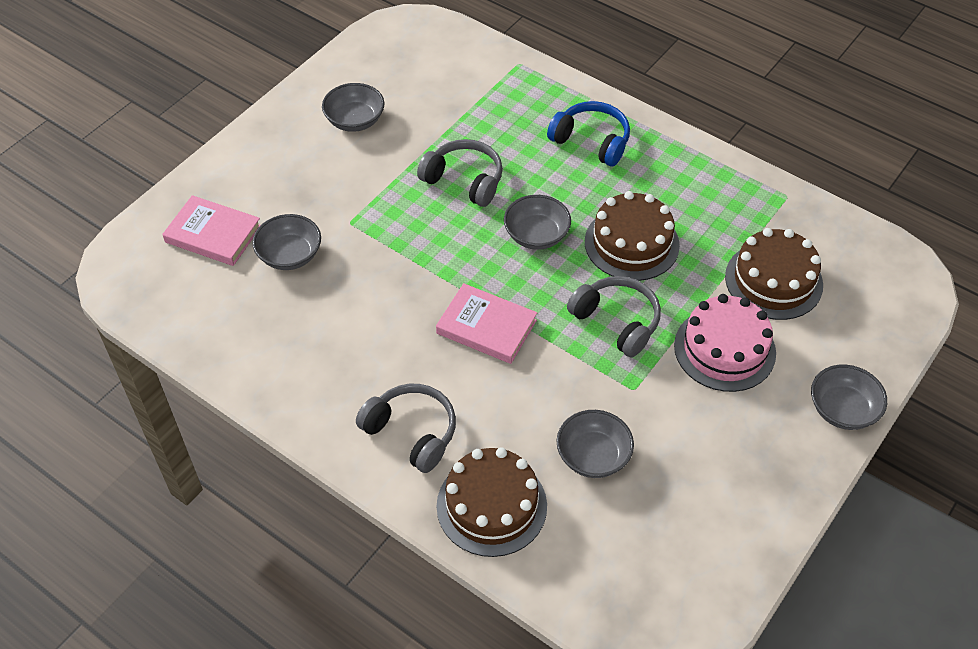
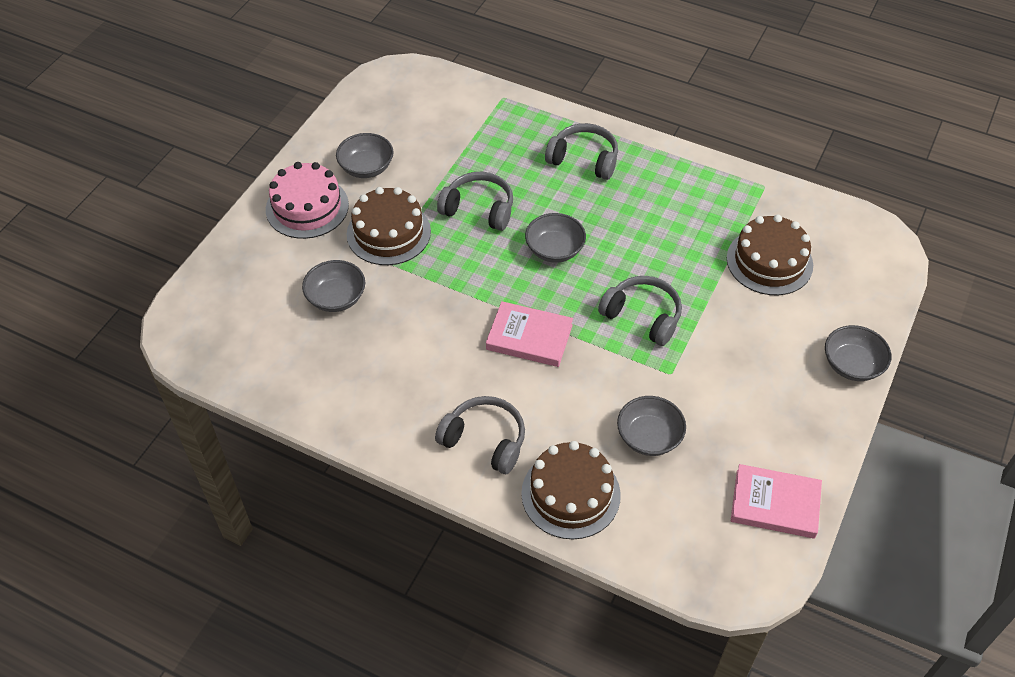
camera: 10 degrees left, 0 degrees up
(213, 234) = (260, 288): pink book -> pink book (775, 504)
(591, 141) = (584, 159): blue headphones -> grey headphones
(631, 243) = (640, 245): brown cake -> brown cake (388, 233)
(724, 349) = (741, 327): pink cake -> pink cake (307, 207)

